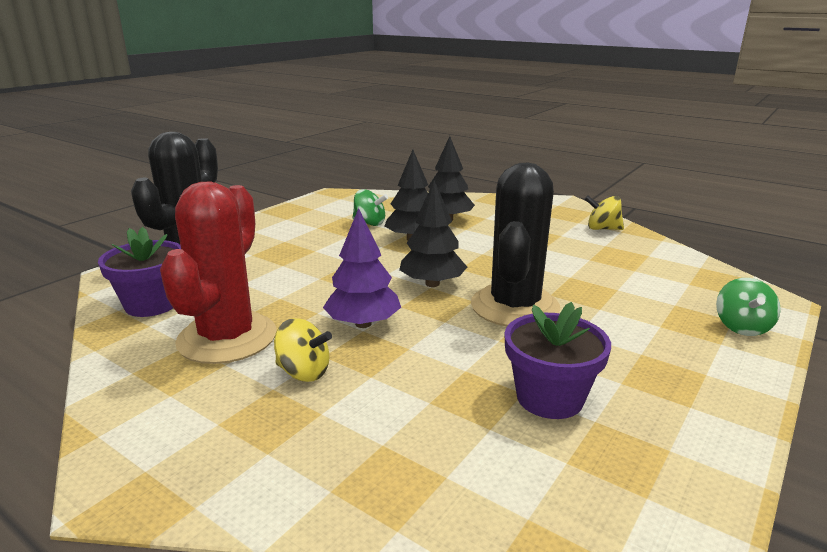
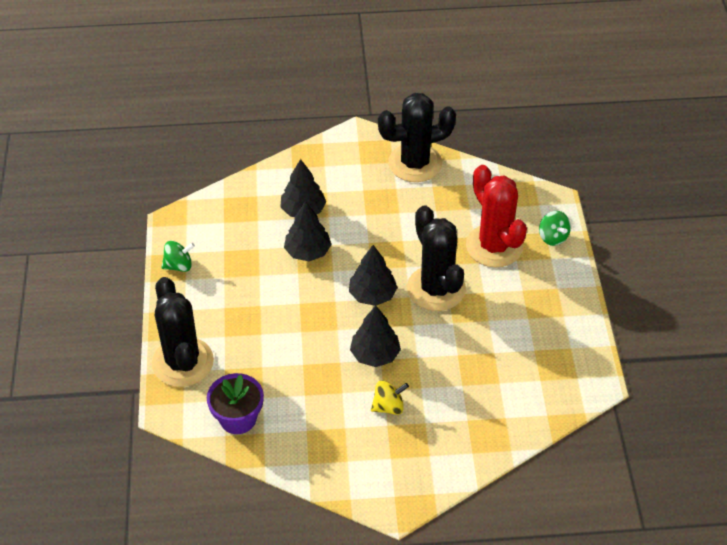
camera: 40 degrees left, 25 degrees up
(227, 338) = (320, 412): red cactus -> red cactus (494, 246)
(363, 324) = (375, 354): purple tree -> black tree
(369, 223) = (254, 248): green spinning top -> green spinning top (179, 265)
(549, 398) = (507, 348): purple flower pot -> none
(602, 229) = (415, 163): yellow spinning top -> black cactus

